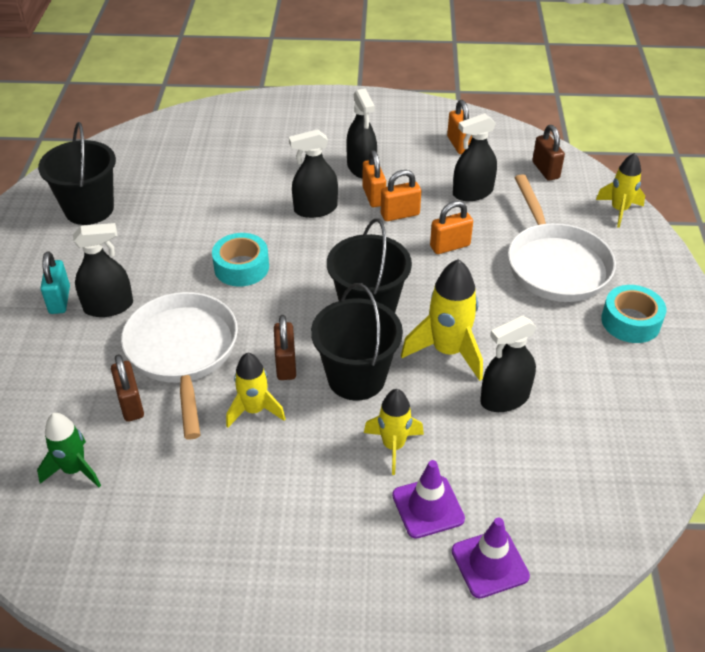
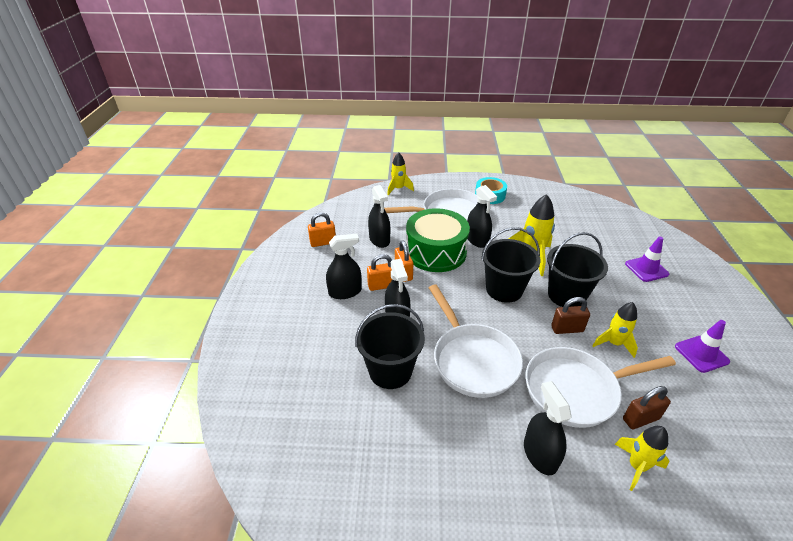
camera: 90 degrees left, 5 degrees down
(59, 300) = (542, 502): turquoise padlock -> none
(74, 470) = (719, 448): green rocket -> none
(89, 209) = (398, 501): black bucket -> black bucket (390, 371)
(241, 267) = (472, 360): turquoise tape -> white pan
(393, 446) = (612, 280): yellow rocket -> yellow rocket (636, 466)
(450, 246) = (436, 252): orange padlock -> green drum
(490, 563) = (667, 250): purple traffic cone -> purple traffic cone (701, 354)
(504, 398) = (559, 239): black spray bottle -> black spray bottle (477, 240)
(545, 170) = (357, 210): brown padlock -> none

